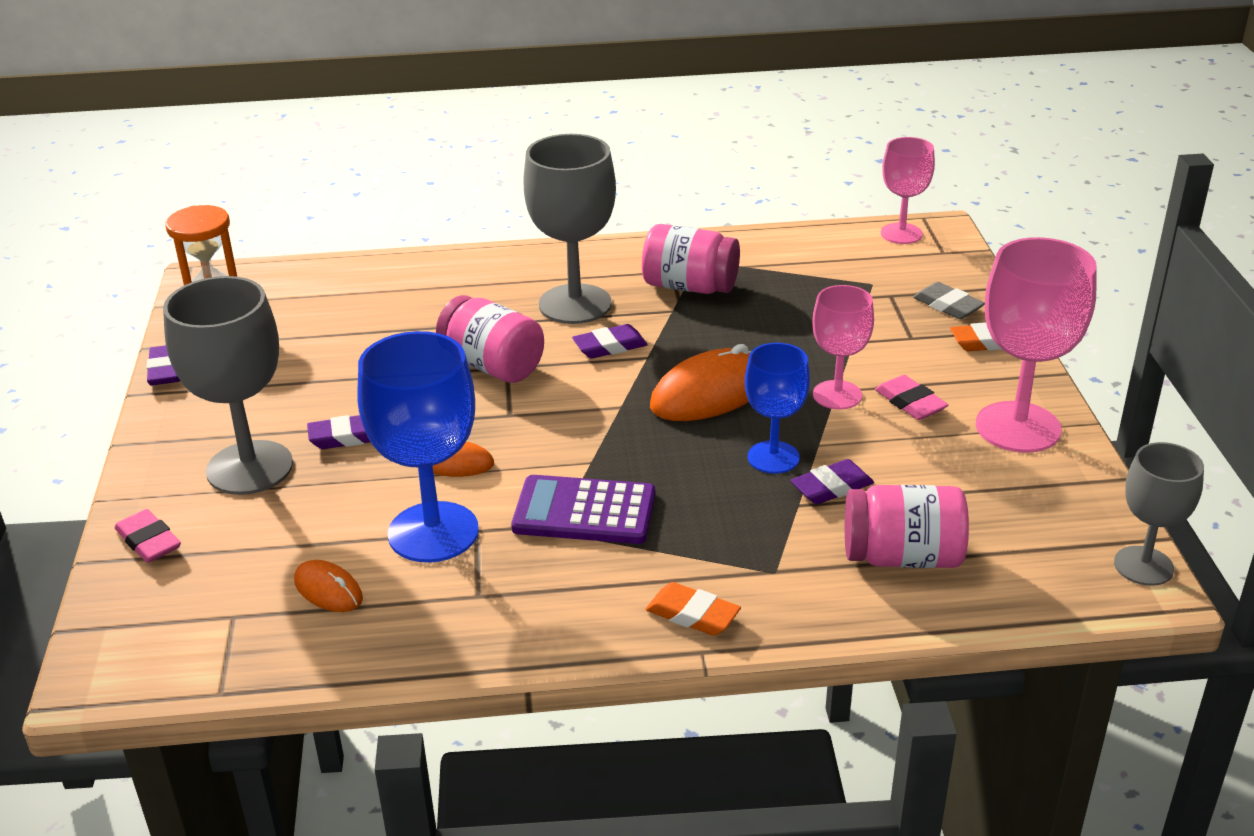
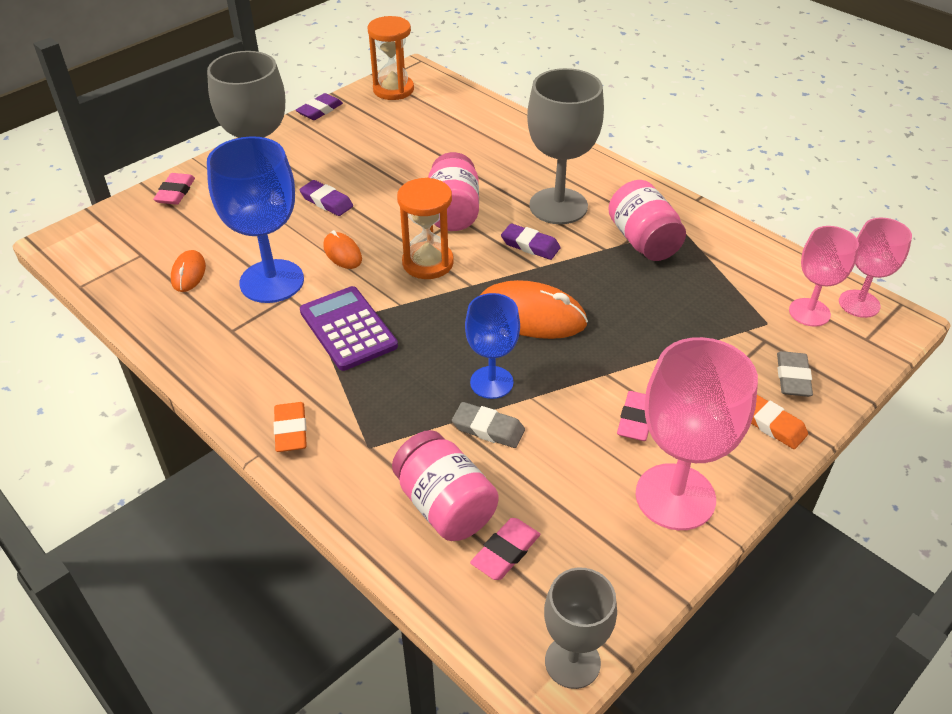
camera: 50 degrees right, 10 degrees up
(550, 417) = (428, 263): none -> orange hourglass
(831, 487) = (488, 428): purple eraser -> grey eraser
(837, 395) = (600, 376): pink goblet -> pink goblet (809, 312)
(992, 547) = (505, 552): none -> pink eraser

